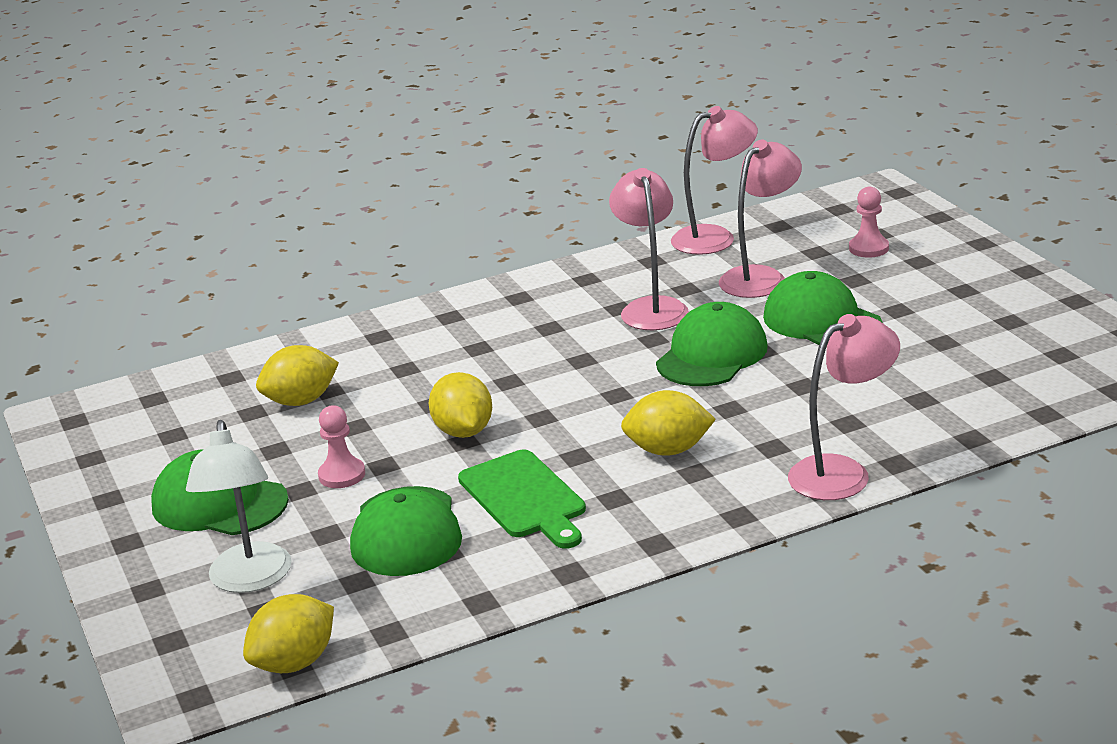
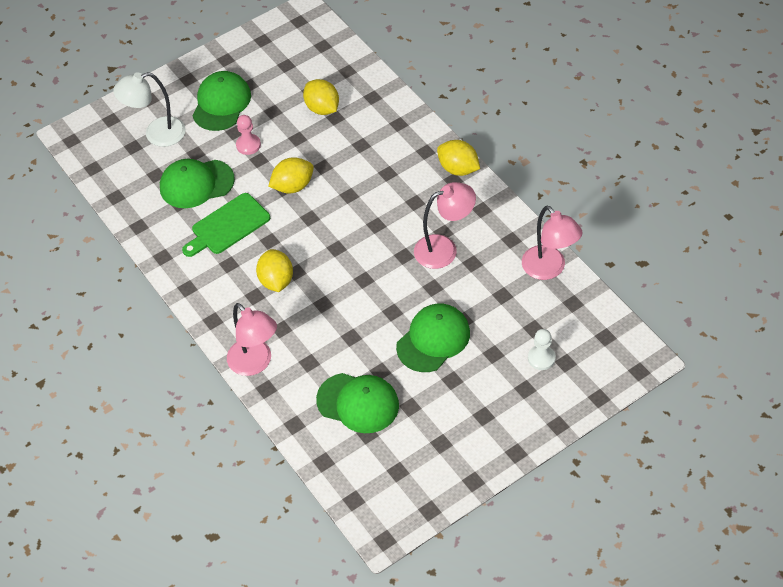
camera: 80 degrees right, 25 degrees up
(294, 663) = (93, 168): yellow lemon -> yellow lemon (458, 169)
(712, 355) = (385, 287): green cap -> green cap (358, 403)
(761, 277) = (492, 301): pink lamp -> none
(868, 248) = (541, 358): pink pawn -> white pawn

